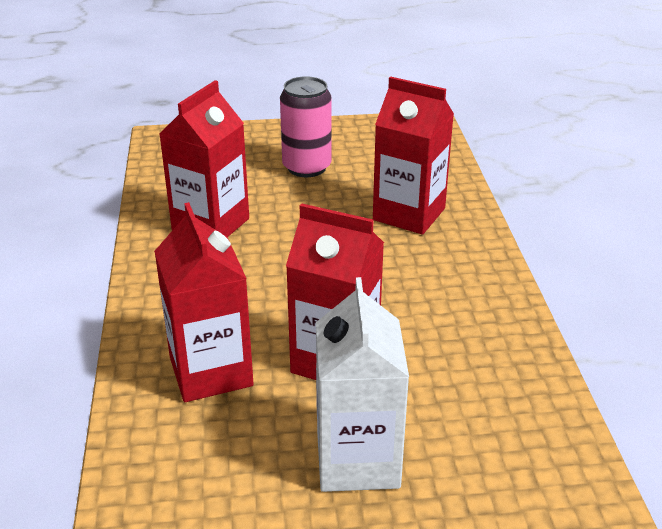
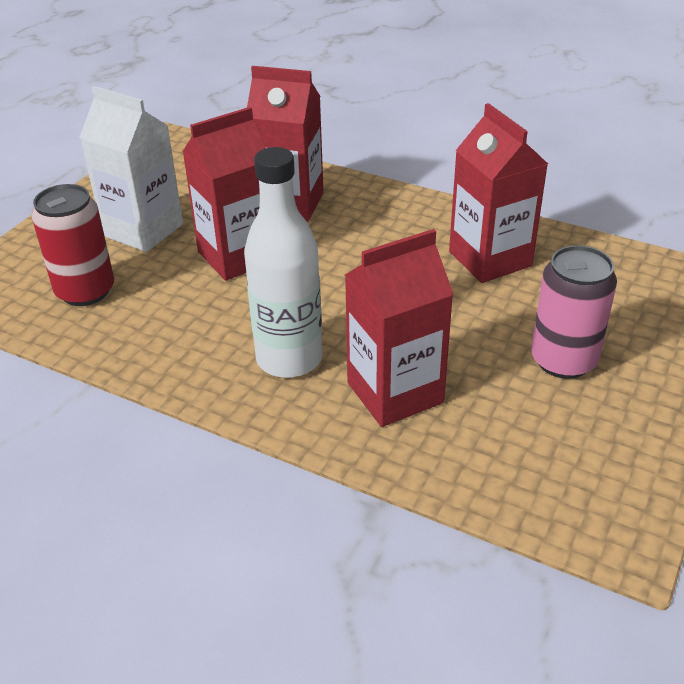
camera: 125 degrees right, 5 degrees up
(430, 268) = (289, 359): none -> white bottle
(492, 435) = (85, 291): none -> red can

